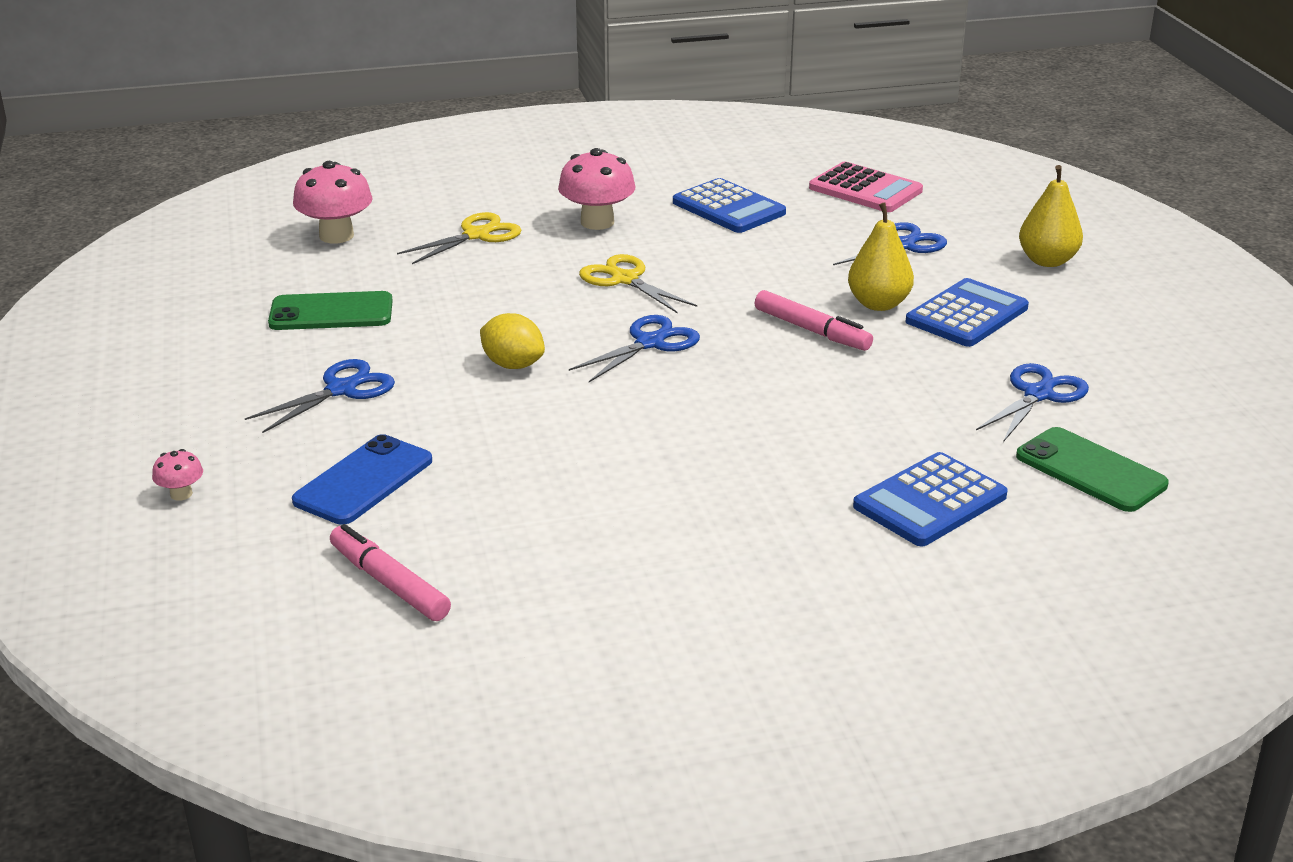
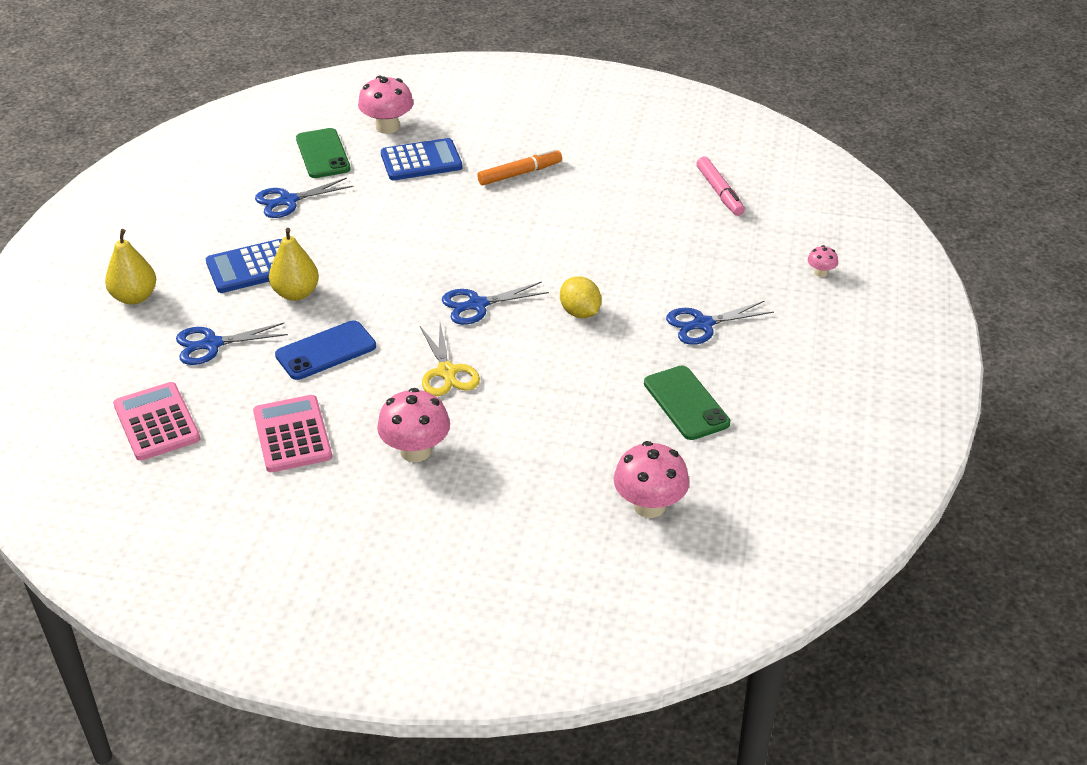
camera: 155 degrees left, 10 degrees up
(331, 312) = (686, 403): green phone -> green phone turned 45 degrees clockwise
(363, 481) = (712, 253): blue phone -> blue phone (326, 351)
(477, 235) = (527, 466): yellow scissors -> none
(728, 208) = (292, 434): blue calculator -> pink calculator
(752, 523) = (520, 174): none -> orange marker
(812, 330) = (364, 284): pink marker -> none
(1057, 545) = (387, 127): none -> pink mushroom

